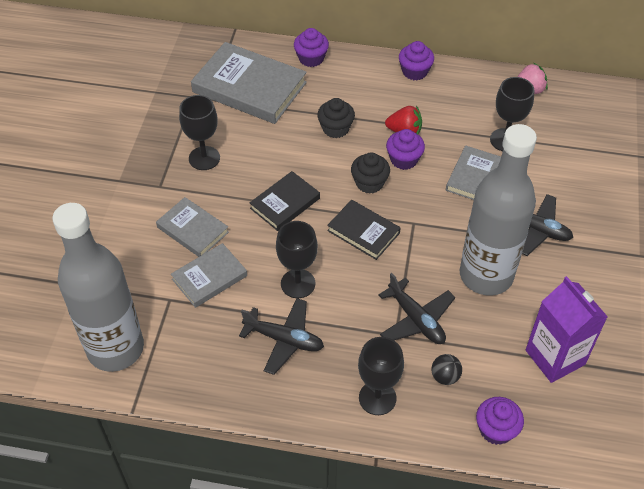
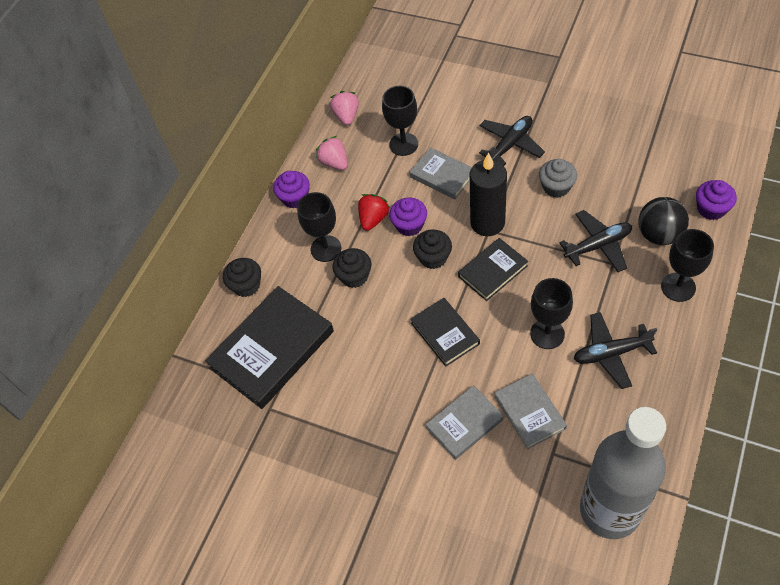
camera: 70 degrees left, 5 degrees up
(204, 158) = (366, 404): black goblet -> black goblet (326, 248)
(249, 87) = (272, 349): grey book -> black book
(284, 339) = (611, 353): black plane -> black plane turned 135 degrees counterclockwise
(311, 58) = (246, 285): purple cupcake -> black cupcake
(422, 221) = (487, 223): none -> black candle
(445, 376) = (659, 234): black ball -> black ball, size x1.79
(465, 92) = (334, 163): none -> pink strawberry
(486, 275) = (556, 187): grey bottle -> grey cupcake
(555, 357) = (644, 157): purple carton -> none

